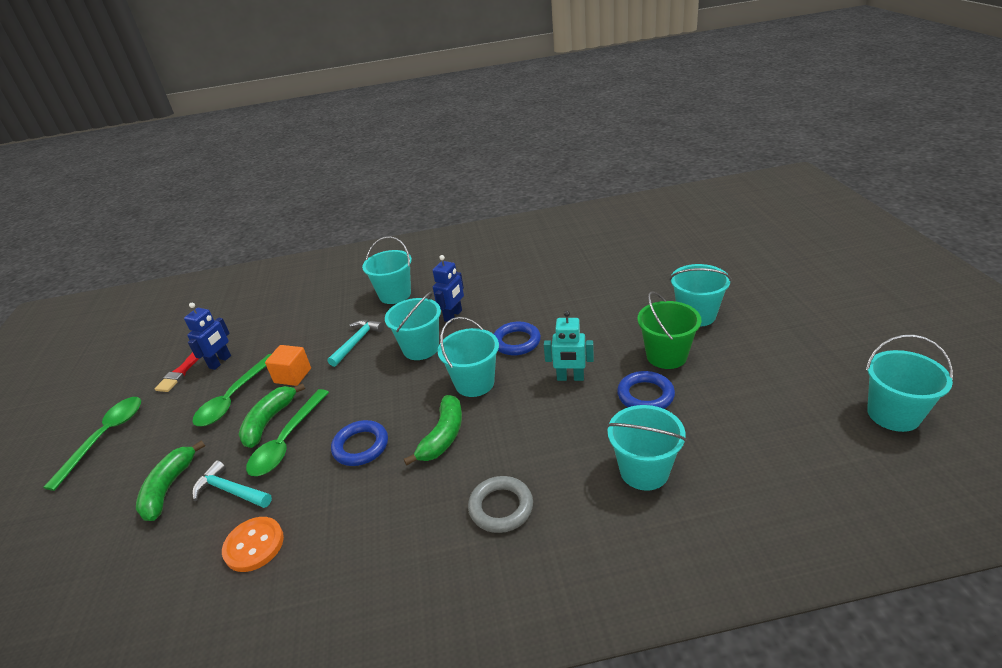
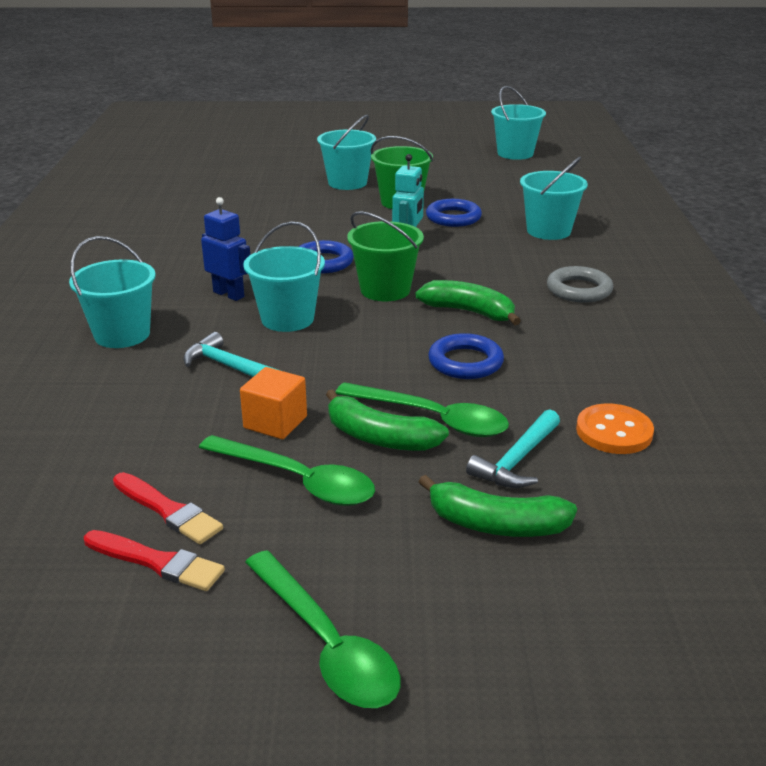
camera: 85 degrees left, 5 degrees down
(105, 437) = (326, 644): green spoon -> green spoon turned 150 degrees counterclockwise
(220, 362) = (168, 510): blue robot -> red brush
(474, 383) = (385, 290): turquoise bucket -> green bucket

